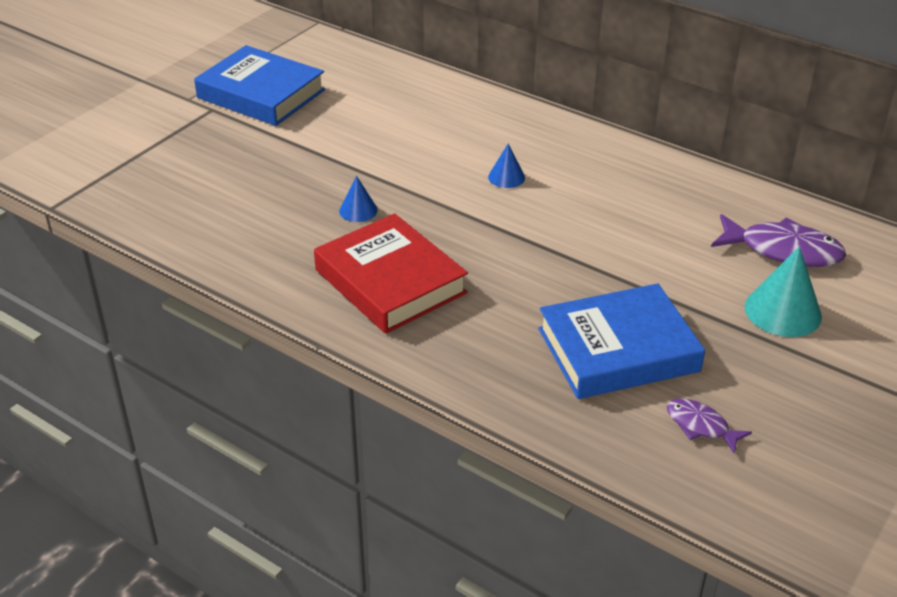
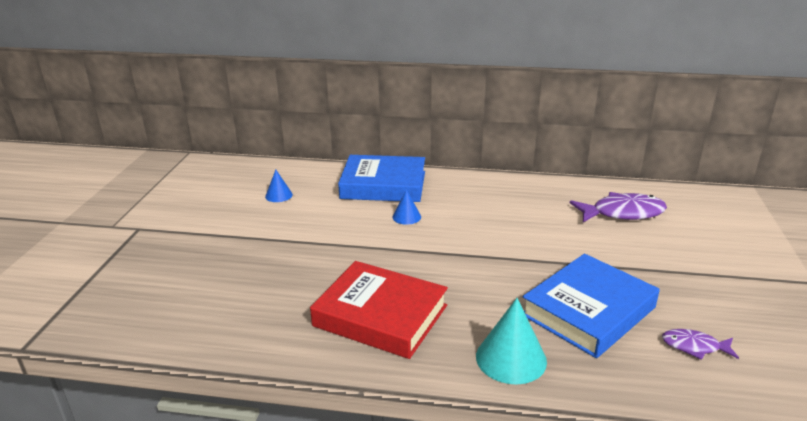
camera: 25 degrees left, 10 degrees down
(261, 94) = (174, 208): blue book -> blue book (383, 185)
(358, 210) = (313, 269): blue cone -> blue cone (279, 195)
(783, 311) = (661, 250): turquoise cone -> turquoise cone (511, 358)

